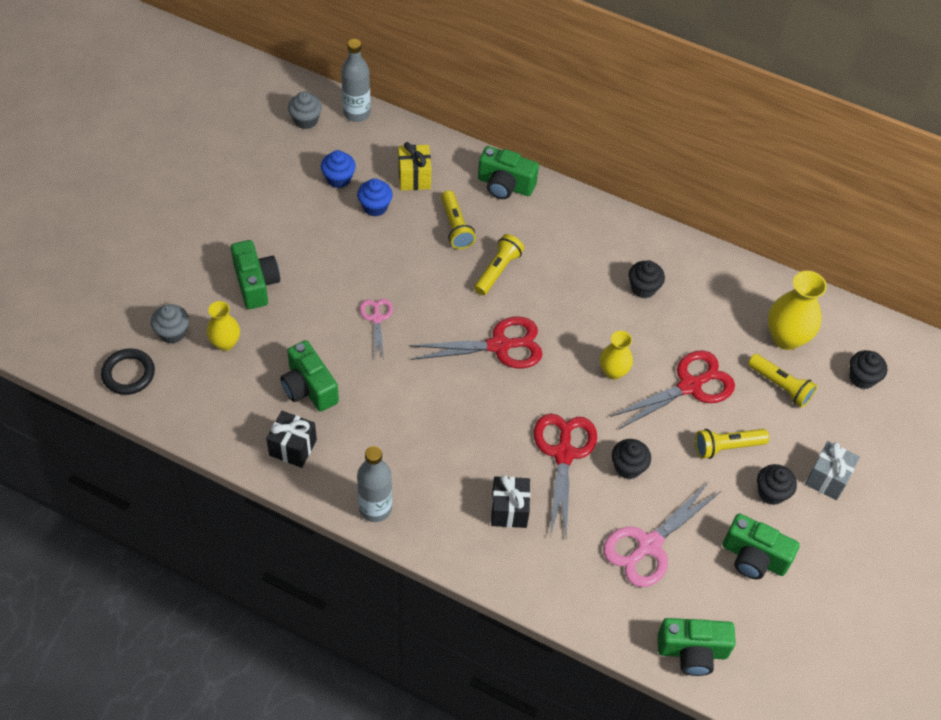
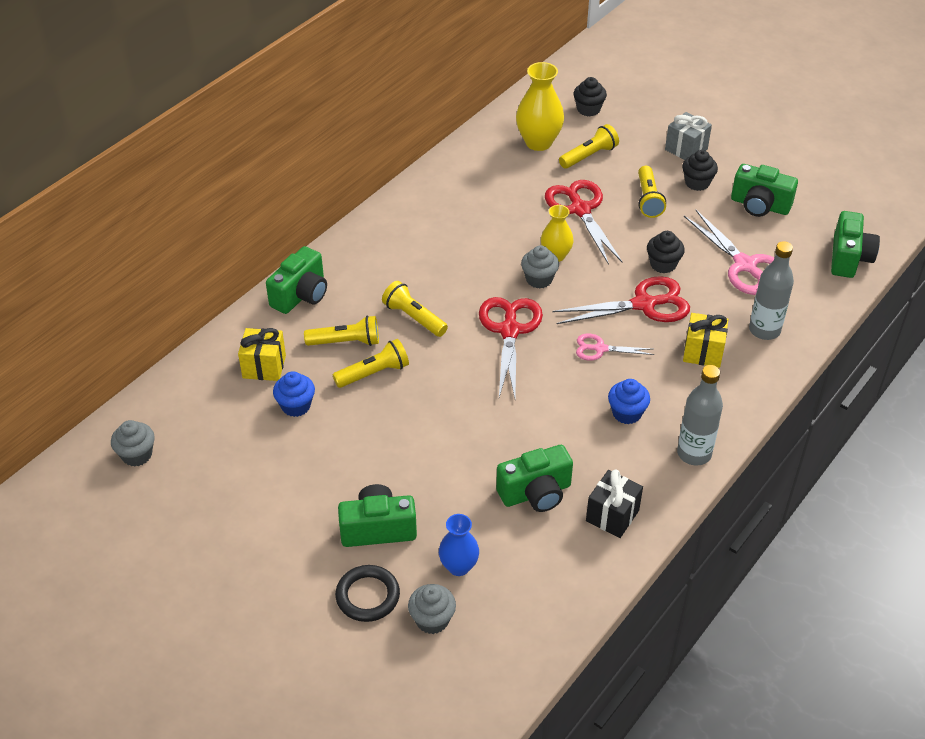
camera: 75 degrees left, 10 degrees down
(128, 374) = (485, 671): black ring -> black ring (367, 596)
(225, 343) = (459, 566): yellow vase -> blue vase
(338, 179) = (242, 434): blue cupcake -> blue cupcake (626, 413)
(356, 113) = (146, 405): grey bottle -> grey bottle (764, 330)
(376, 318) = (454, 423): pink scissors -> pink scissors (600, 349)
(423, 253) = (374, 373): none -> yellow flashlight
(509, 510) = (703, 352): black gift -> yellow gift
(563, 454) = (644, 304): red scissors -> red scissors turned 150 degrees clockwise
(575, 361) = (539, 279): none -> grey cupcake
(643, 288) = (462, 219): black cupcake -> none
(753, 557) = (759, 205): green camera -> green camera turned 75 degrees clockwise

